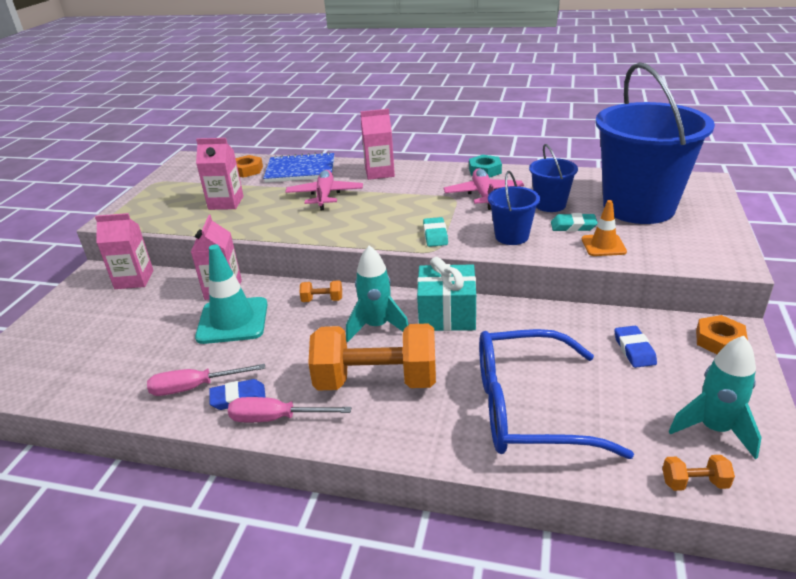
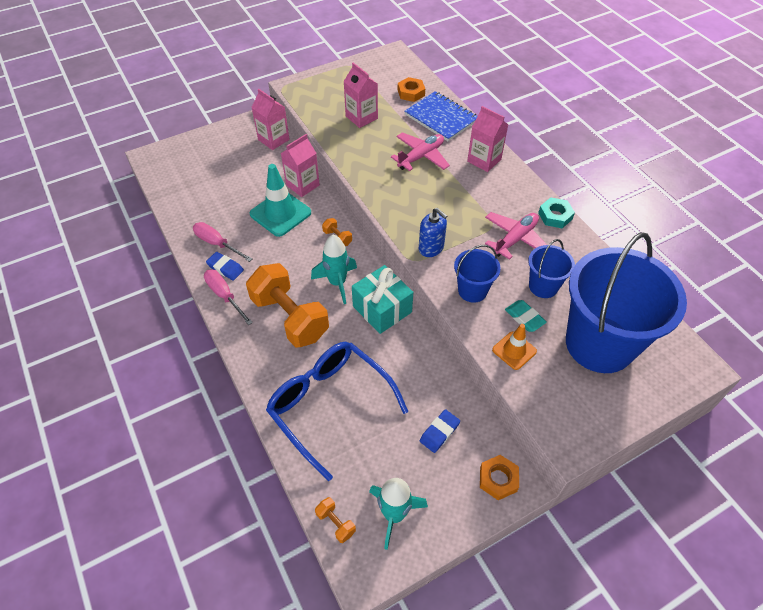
camera: 45 degrees right, 20 degrees up
(435, 235) = (431, 248): turquoise eraser -> blue soap dispenser

